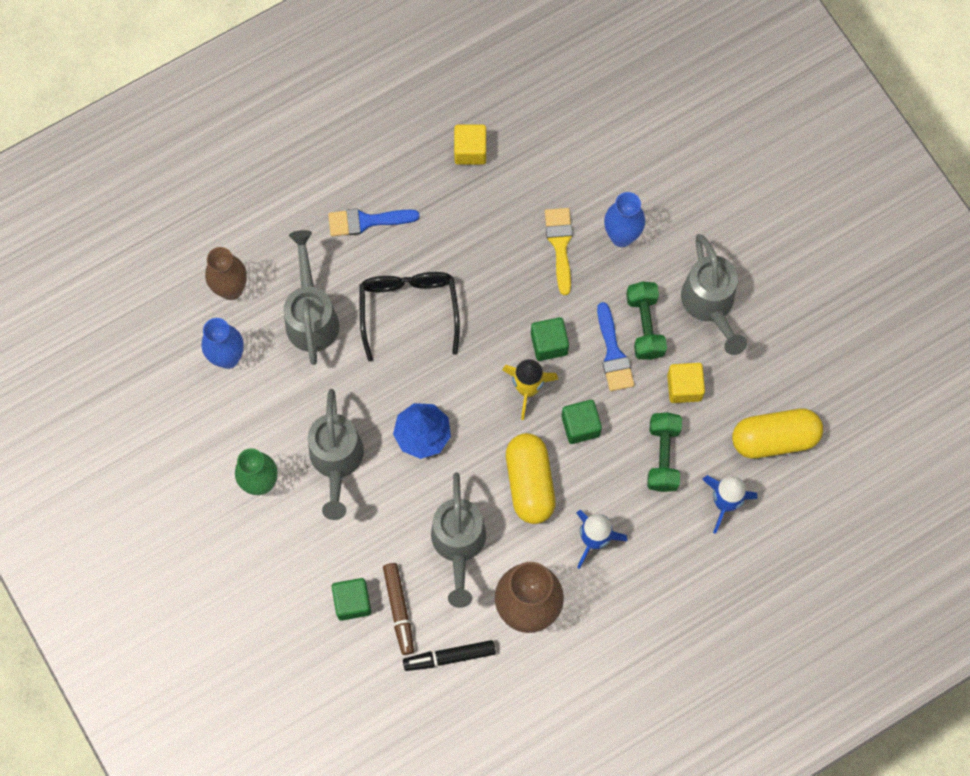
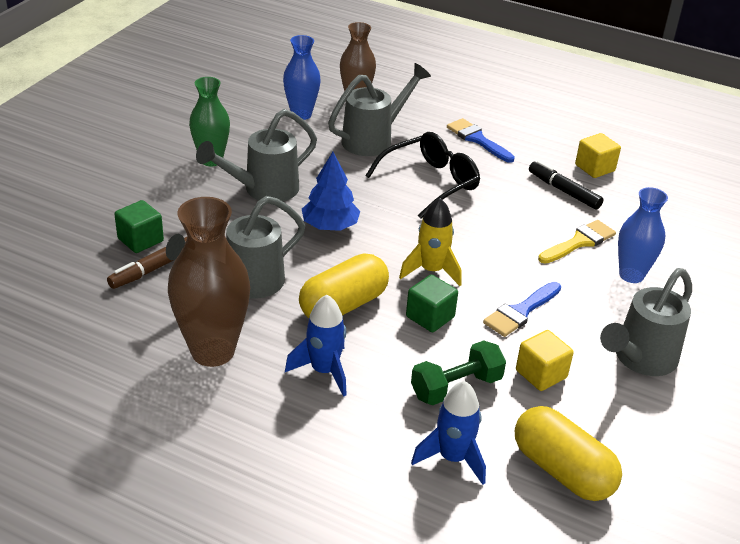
camera: 55 degrees right, 35 degrees down
(449, 657) = (126, 317): black marker -> black marker (563, 191)
(549, 344) = (485, 268): green cube -> none
(645, 326) = (569, 322): green dumbbell -> none

